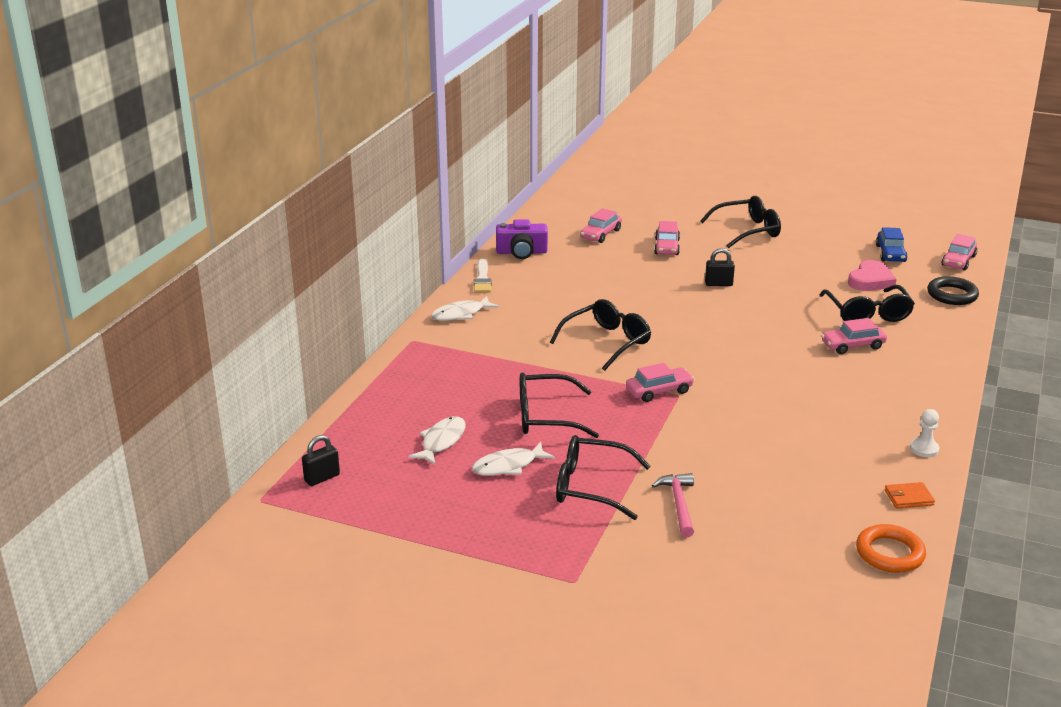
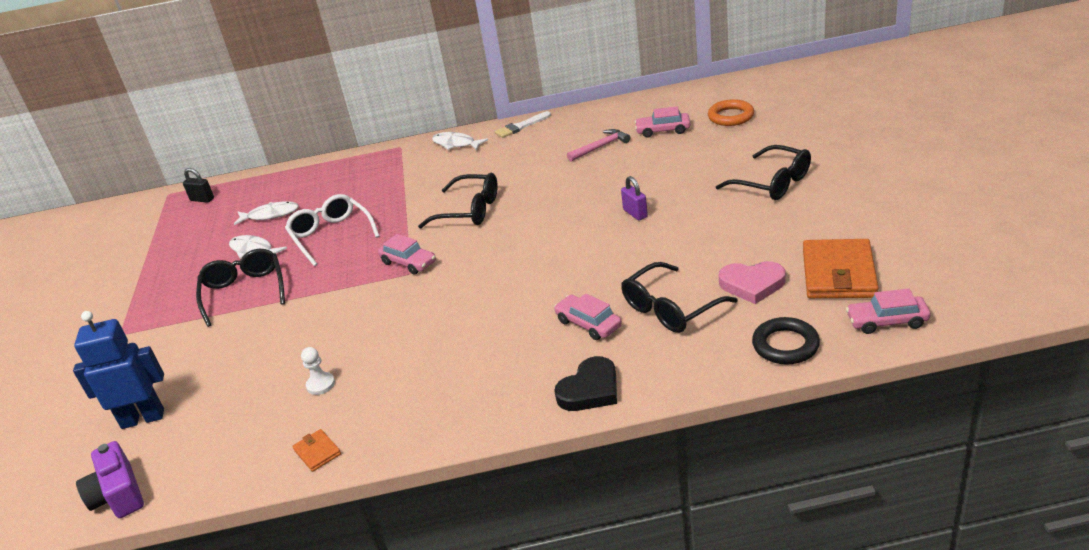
camera: 65 degrees right, 5 degrees up
(521, 252) = (585, 119): purple camera -> purple camera (118, 495)
(545, 417) = (331, 235): black glasses -> white glasses
(666, 247) = (679, 164): pink car -> none
(679, 504) = (241, 337): pink hammer -> pink hammer (601, 147)
(718, 284) = (635, 213): black padlock -> purple padlock
(763, 586) = (143, 418): none -> blue robot
(890, 253) = (838, 273): blue car -> orange wallet
(890, 553) = (218, 470): orange ring -> orange ring (730, 116)
(924, 449) = (414, 434): white pawn -> white pawn (321, 384)
(936, 368) = (590, 389): none -> black heart

